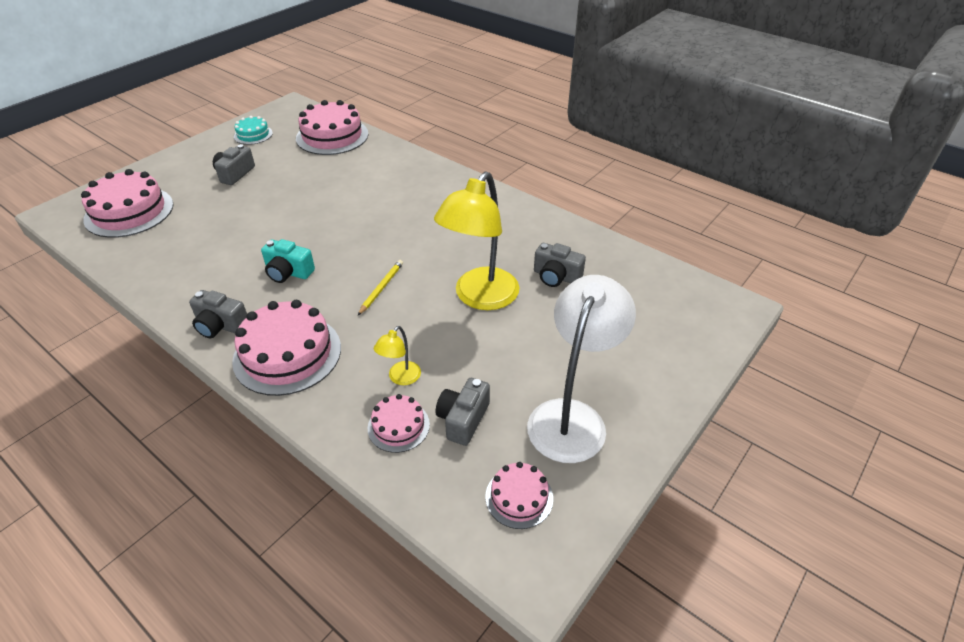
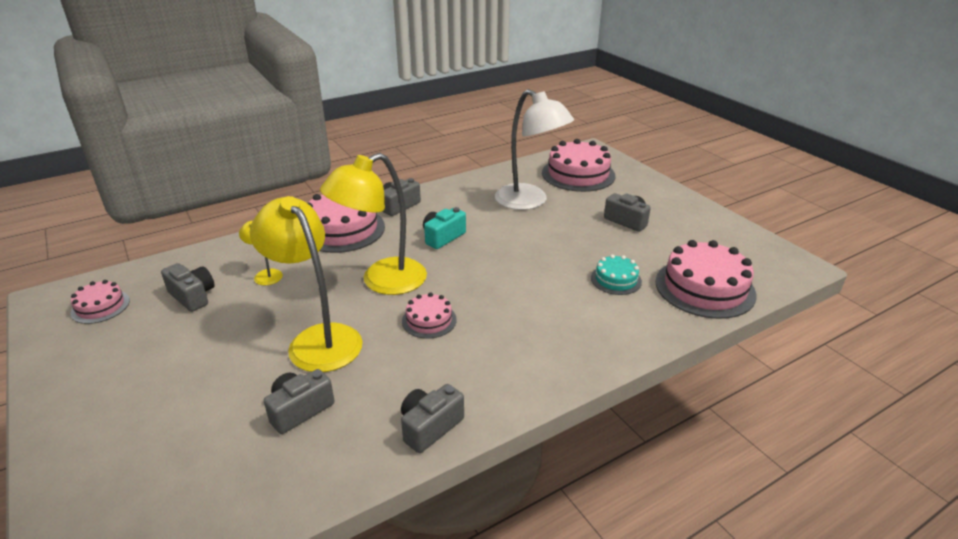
camera: 110 degrees right, 10 degrees down
(253, 135) = (715, 235): turquoise cake -> turquoise cake (616, 279)
(381, 288) = (382, 281): yellow pencil -> yellow lamp
(398, 426) = (222, 266): pink cake -> pink cake (429, 320)
(532, 217) = (430, 427): none -> grey camera
(572, 417) = (123, 356): white lamp -> white lamp (529, 201)

